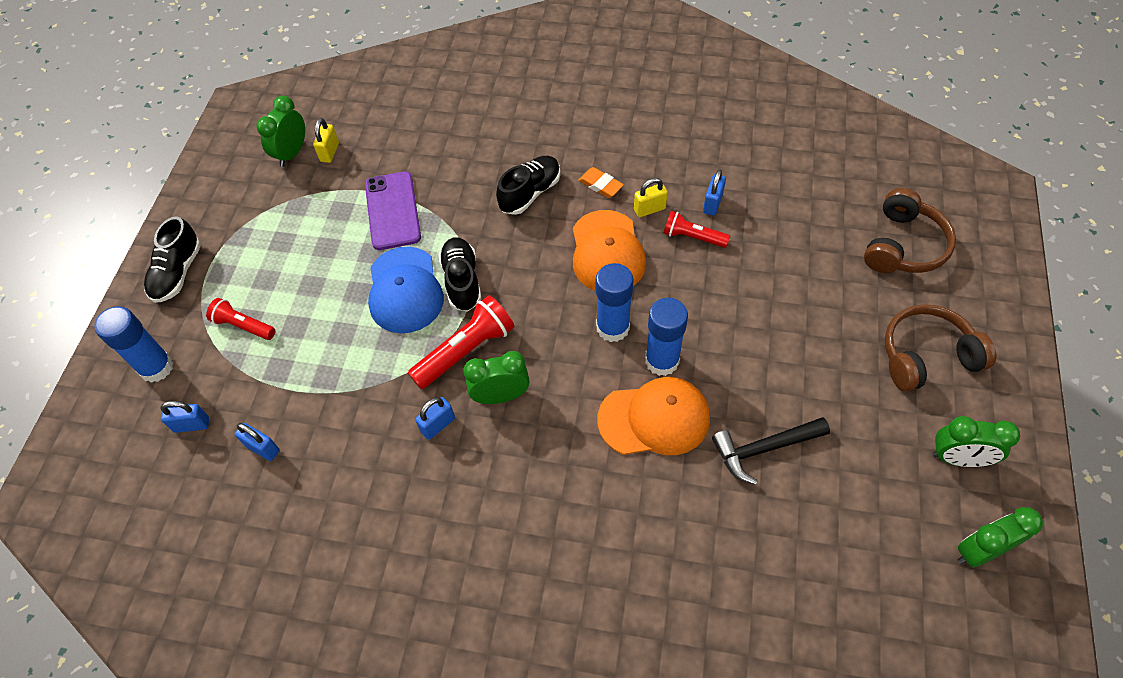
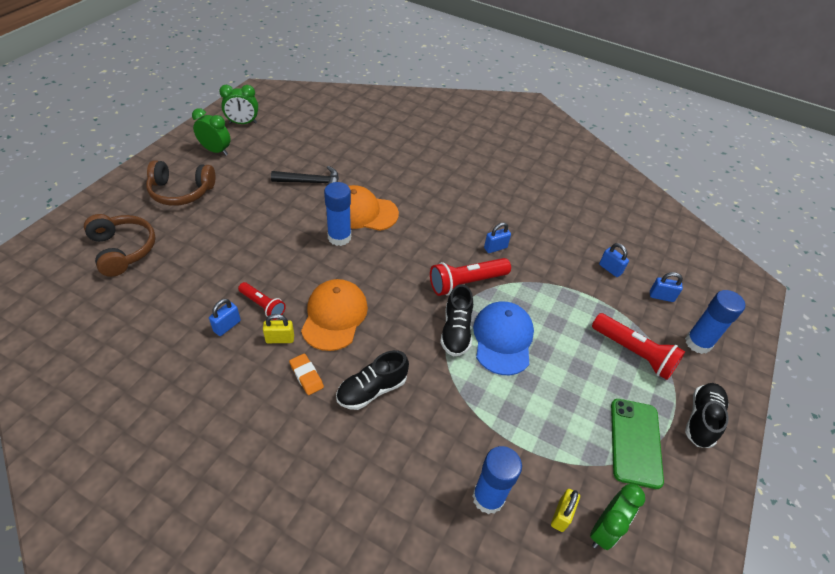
camera: 170 degrees left, 10 degrees down
(243, 326) = (634, 353): red flashlight -> red flashlight, size x1.61
(255, 229) = (635, 442): none -> green phone
(392, 211) = (502, 416): purple phone -> none
(500, 396) = (451, 250): green clock -> none
(613, 327) = (359, 265): blue glue stick -> blue glue stick (488, 497)
(903, 245) = (123, 250): brown headphones -> brown headphones turned 105 degrees clockwise

